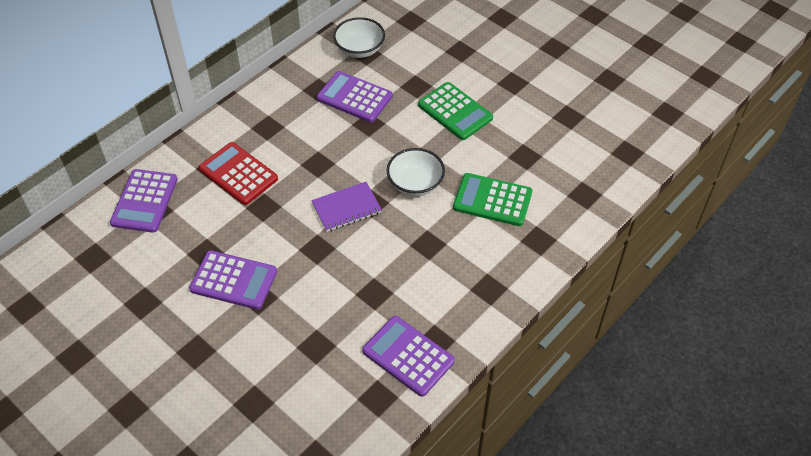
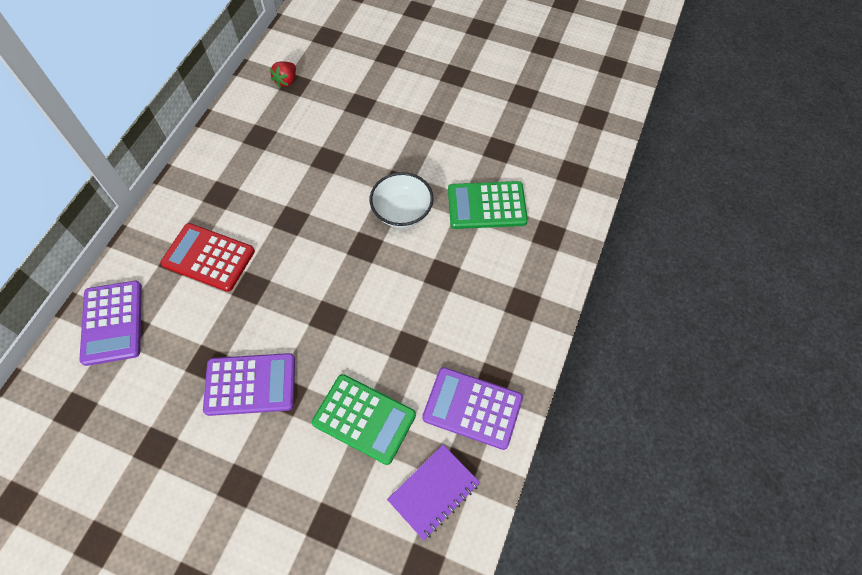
camera: 20 degrees left, 10 degrees up
(346, 208) = (341, 260): purple notebook -> purple notebook (433, 492)
(354, 97) = (301, 135): purple calculator -> none
(359, 49) = (286, 81): white bowl -> red strawberry
(455, 111) = (411, 121): green calculator -> green calculator (364, 418)

